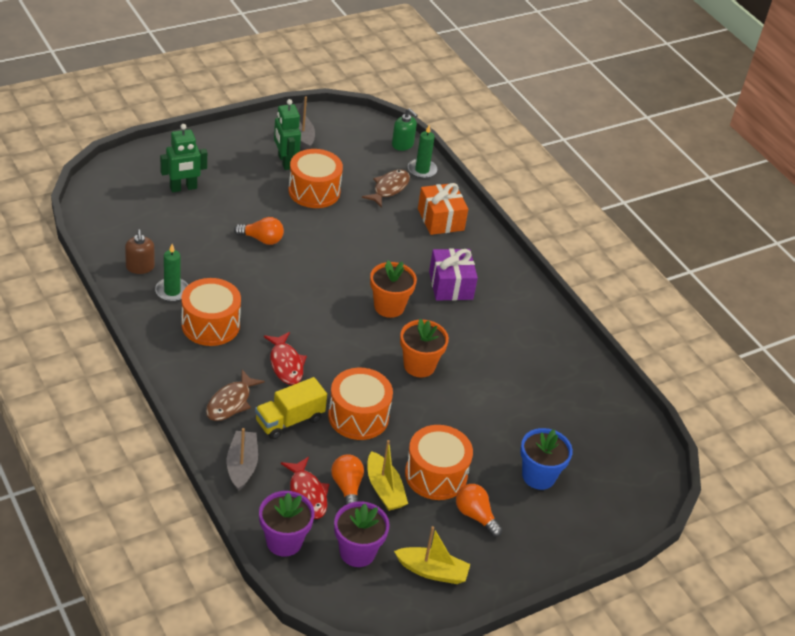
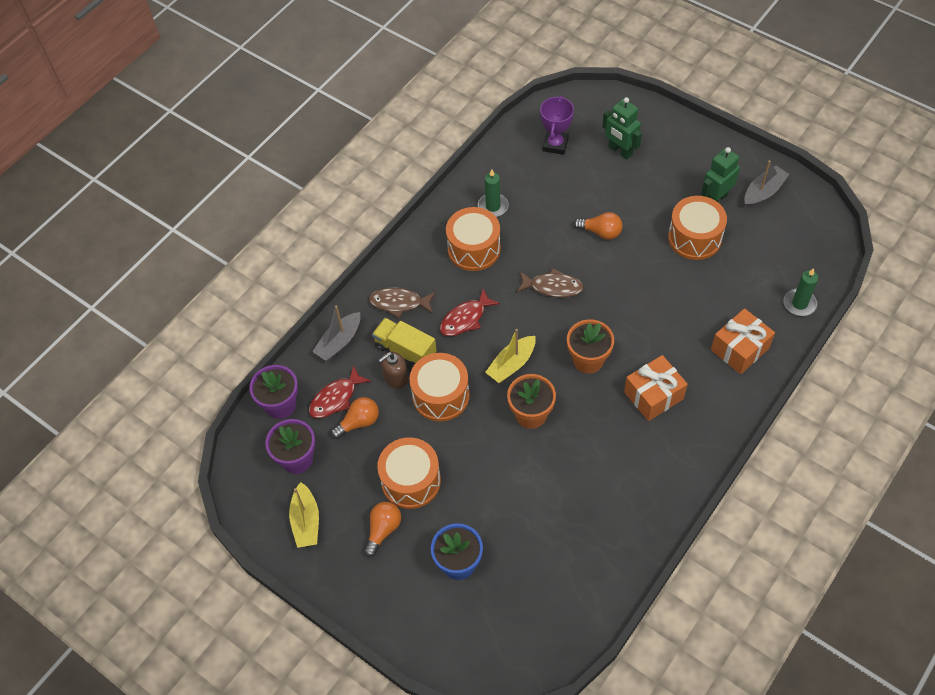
camera: 75 degrees right, 15 degrees up
(137, 221) = (555, 145): none -> purple trophy
(140, 267) = (504, 173): brown soap dispenser -> brown soap dispenser (395, 378)
(242, 465) = (339, 342): grey boat -> grey boat turned 150 degrees clockwise
(262, 239) = (600, 232): orange light bulb -> orange light bulb turned 60 degrees counterclockwise
(384, 489) = (372, 449): yellow boat -> yellow boat (511, 364)
(389, 188) = (748, 290): brown fish -> brown fish (553, 287)
(402, 144) = (824, 272): green soap dispenser -> none
(451, 285) = (653, 395): purple gift -> orange gift

